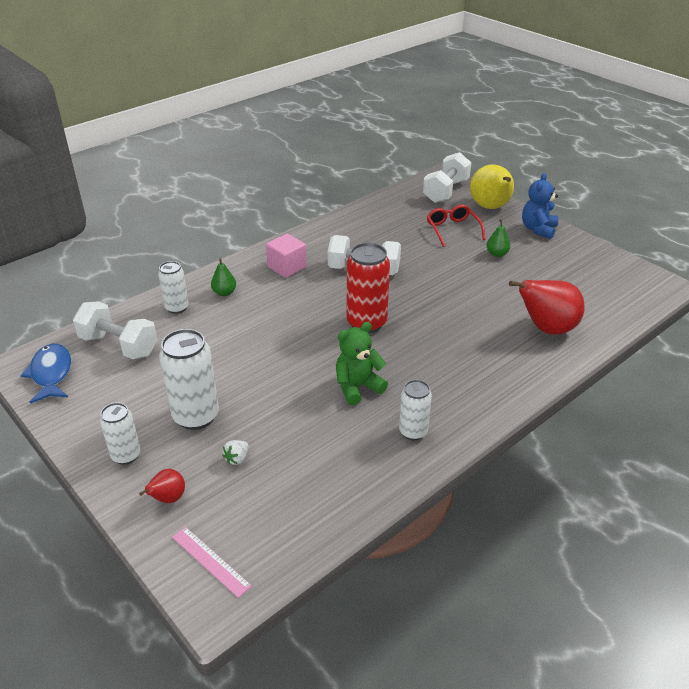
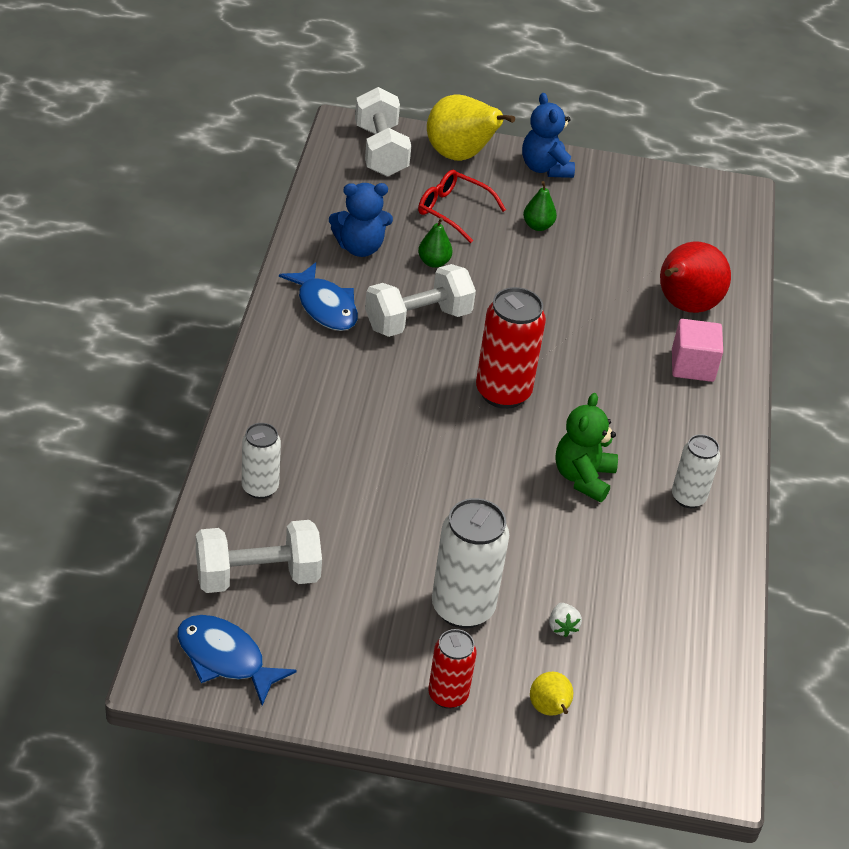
camera: 45 degrees left, 5 degrees up
(126, 455) = (448, 695): white can -> red can
(168, 498) = (549, 709): red pear -> yellow pear
(210, 561) = (663, 739): pink ruler -> none
(224, 293) = (291, 436): green pear -> green pear (434, 262)
(287, 267) = (322, 361): pink cube -> pink cube (692, 366)
(321, 245) = (325, 306): none -> blue fish
(376, 227) = (360, 247): none -> blue teddy bear

